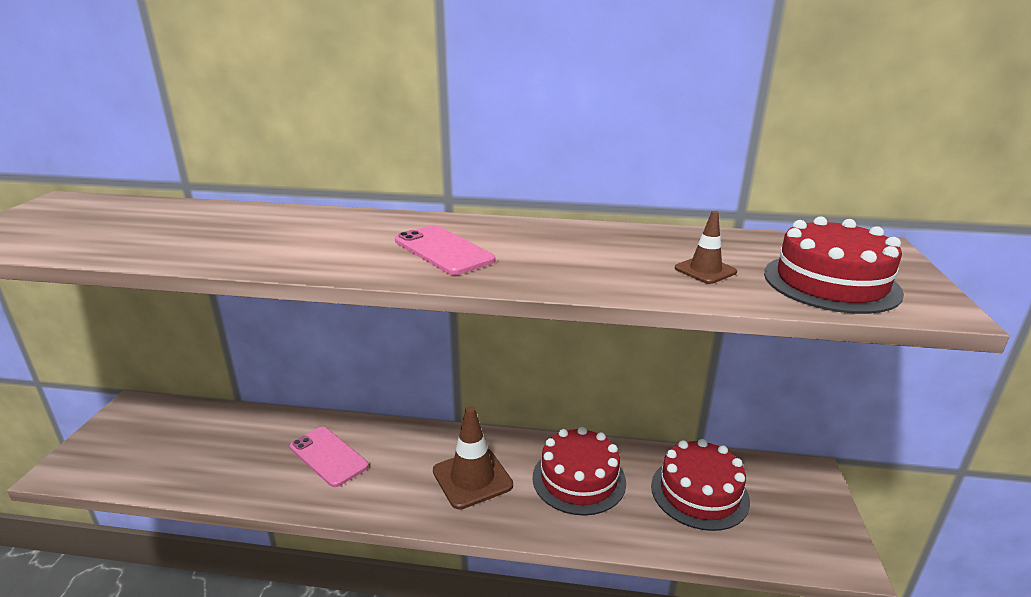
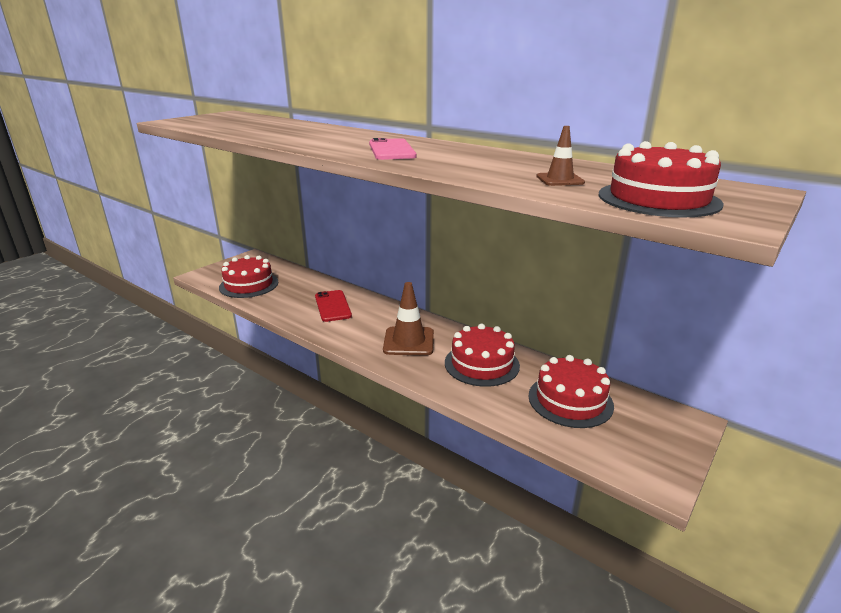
camera: 30 degrees right, 0 degrees up
(166, 461) = (249, 285): none -> red cake
(328, 456) = (333, 306): pink phone -> red phone

